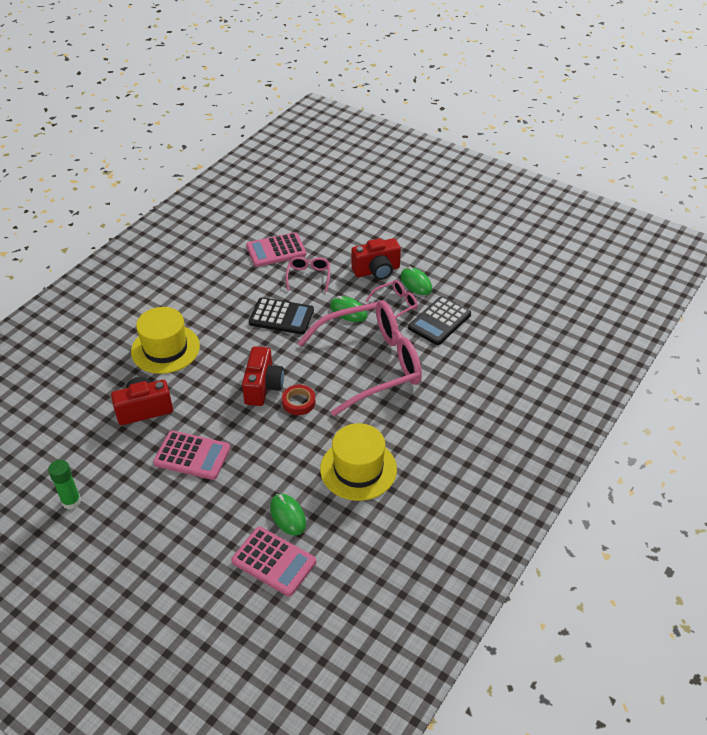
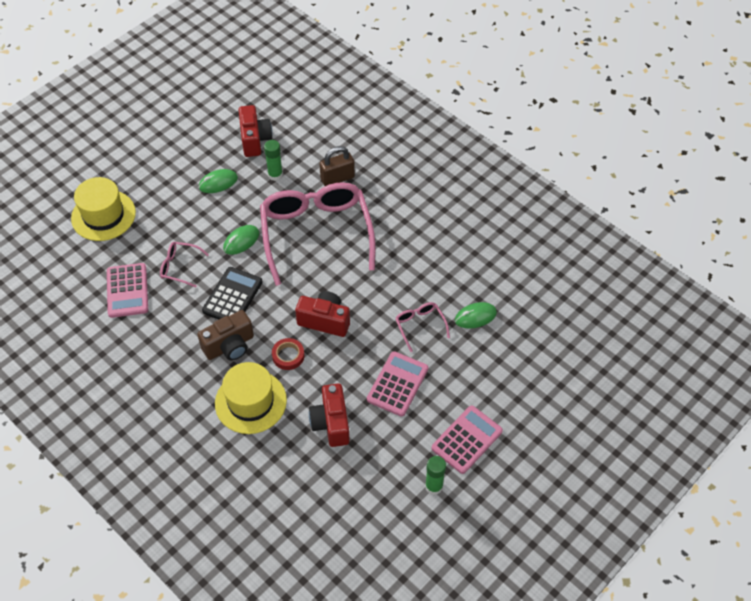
camera: 80 degrees left, 10 degrees up
(225, 324) = (229, 346): none -> brown camera
(273, 561) = (519, 331): pink calculator -> pink calculator (467, 440)
(298, 402) = (350, 295): red tape -> red tape (288, 356)
(358, 469) = (435, 261): yellow hat -> yellow hat (103, 215)
(377, 271) = (190, 210): red camera -> red camera (255, 139)
(396, 304) = (243, 203): pink glasses -> pink glasses (420, 325)
(439, 321) = (275, 175): black calculator -> green glue stick
(451, 369) = (337, 178): none -> brown padlock

